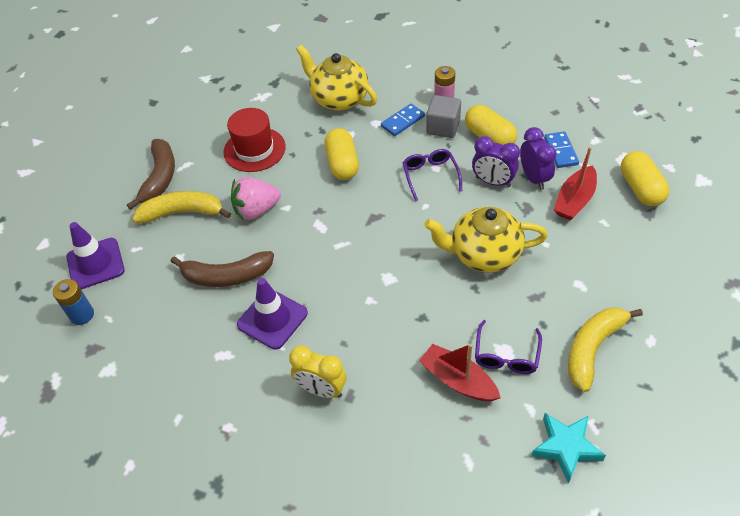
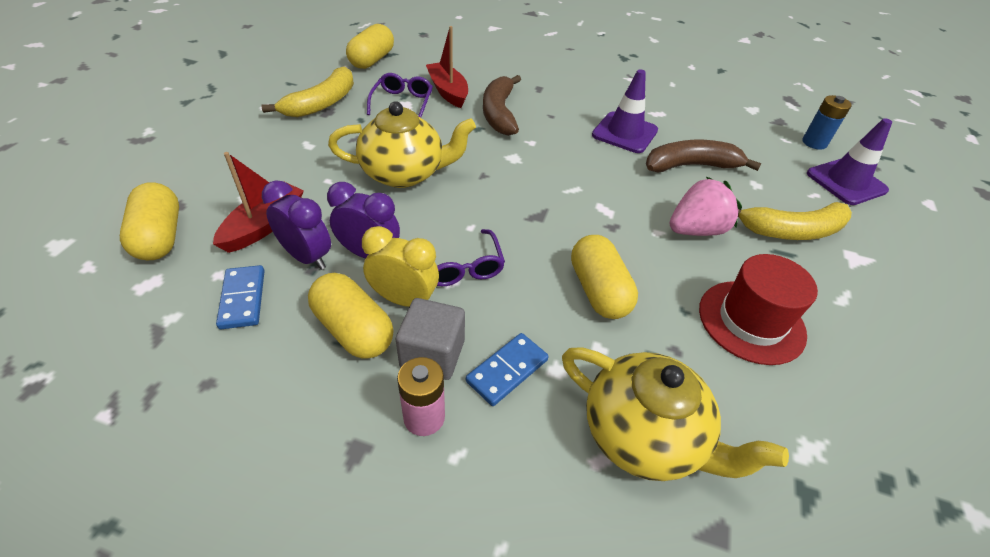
camera: 170 degrees right, 5 degrees down
(160, 178) = (864, 279): brown banana -> brown banana (499, 113)
(321, 389) = (563, 92): yellow clock -> yellow clock (404, 299)
(458, 380) = (448, 92): red boat -> red boat turned 150 degrees counterclockwise
(534, 178) = (307, 257): purple clock -> purple clock turned 150 degrees clockwise
(566, 447) = (372, 60): turquoise star -> yellow capsule

